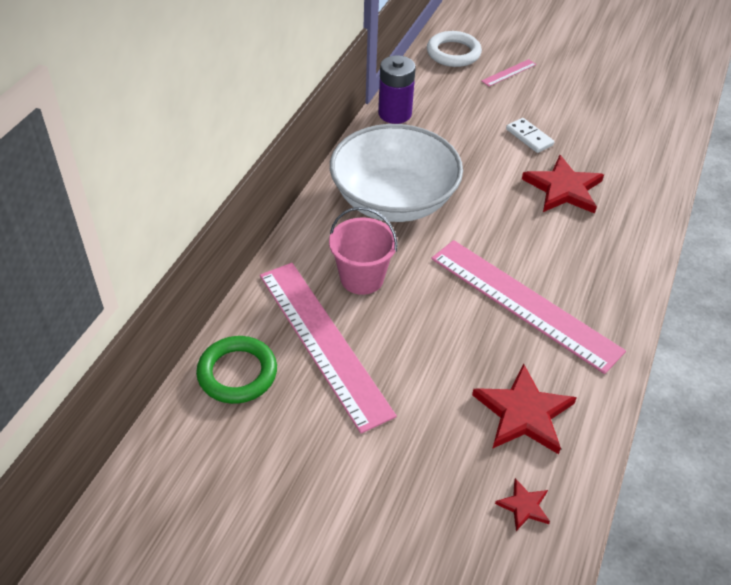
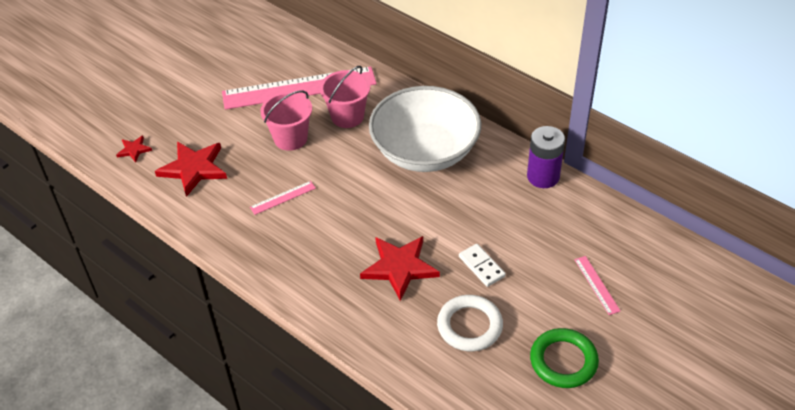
camera: 110 degrees right, 0 degrees up
(237, 373) = (293, 49): green ring -> green ring (563, 361)
(423, 324) = (290, 138): none -> pink bucket
(453, 53) = (642, 247): white ring -> white ring (469, 326)
(523, 304) = (283, 197): pink ruler -> pink ruler, size x0.40
(529, 137) = (481, 266): white domino -> white domino turned 75 degrees clockwise

